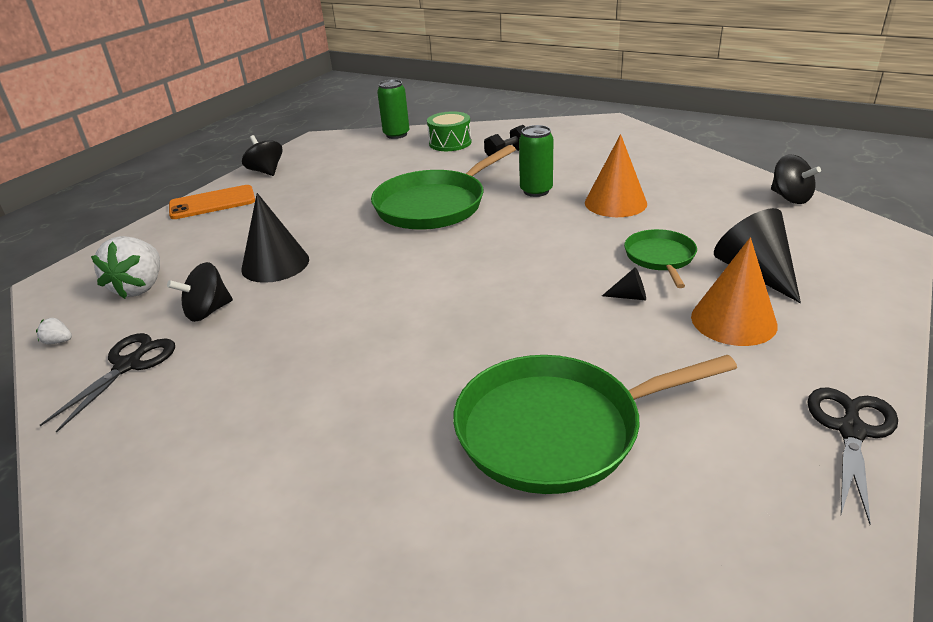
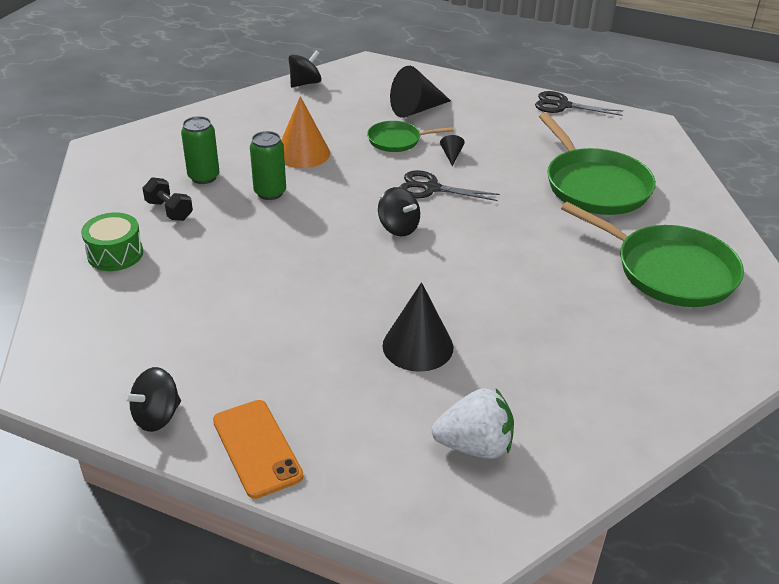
camera: 100 degrees left, 5 degrees up
(58, 341) = (583, 475): white strawberry -> none
(128, 365) = (601, 402): black scissors -> black scissors (431, 188)
(207, 311) = (509, 373): black spinning top -> black spinning top (398, 228)
(396, 134) = (62, 303): green can -> green can (203, 177)
(434, 205) = (292, 252): green pan -> green pan (669, 270)
(733, 320) = (474, 123): orange cone -> none

